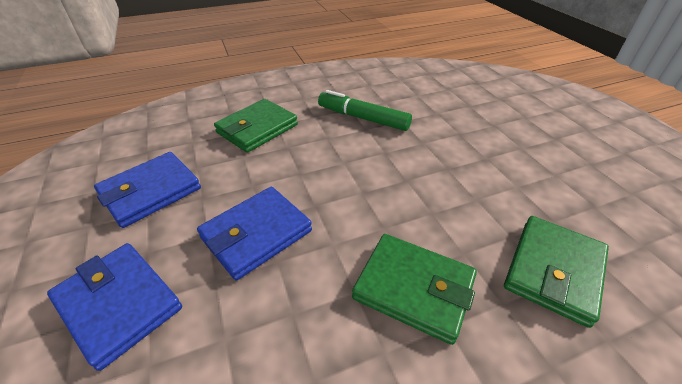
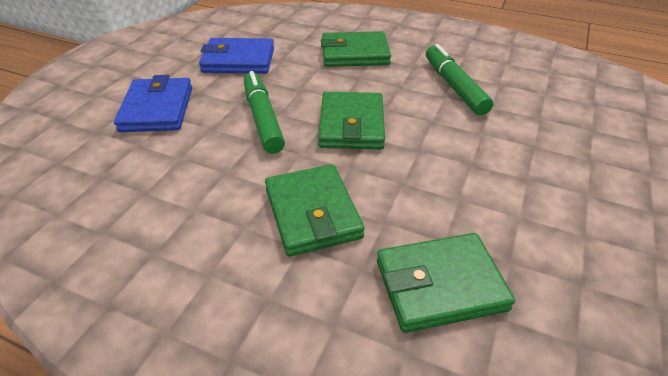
camera: 45 degrees right, 0 degrees up
(256, 234) = (263, 119): blue wallet -> green marker
(337, 190) = (351, 125): none -> green wallet

